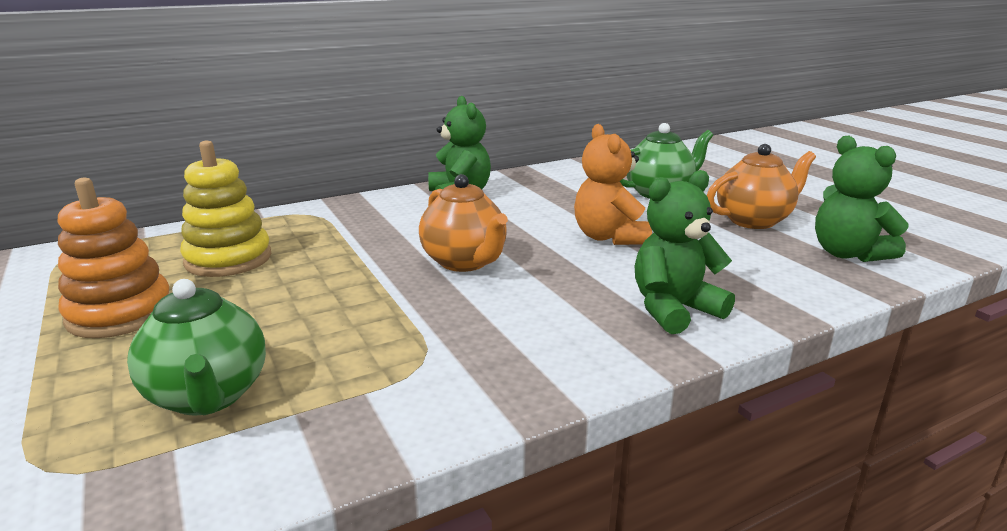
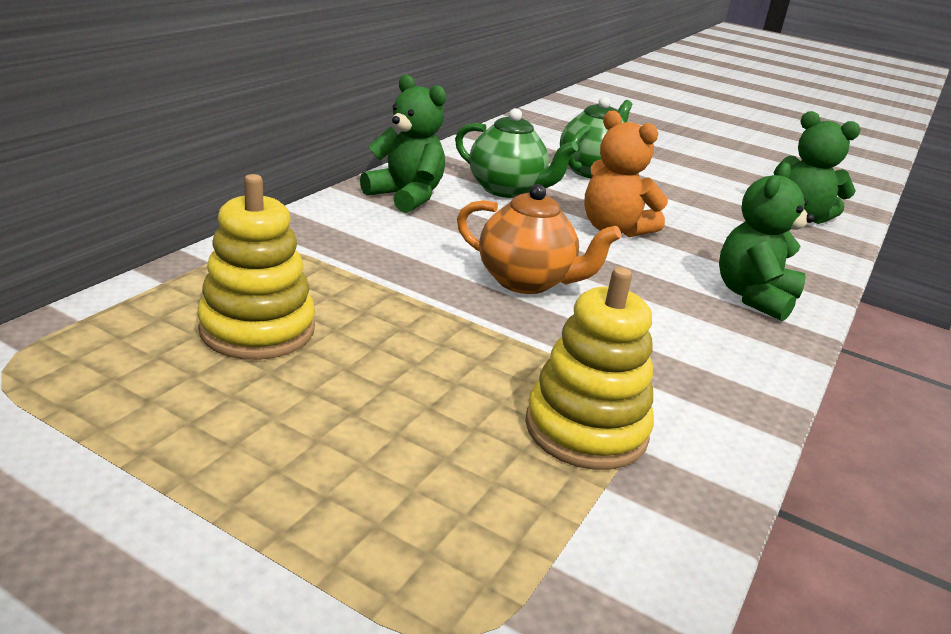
camera: 35 degrees left, 5 degrees up
(120, 313) = (233, 435): orange stacking toy -> none
(209, 396) = (500, 499): green teapot -> green teapot (507, 190)
(345, 370) = (586, 429): none -> yellow stacking toy
(754, 220) = (701, 193): orange teapot -> none

